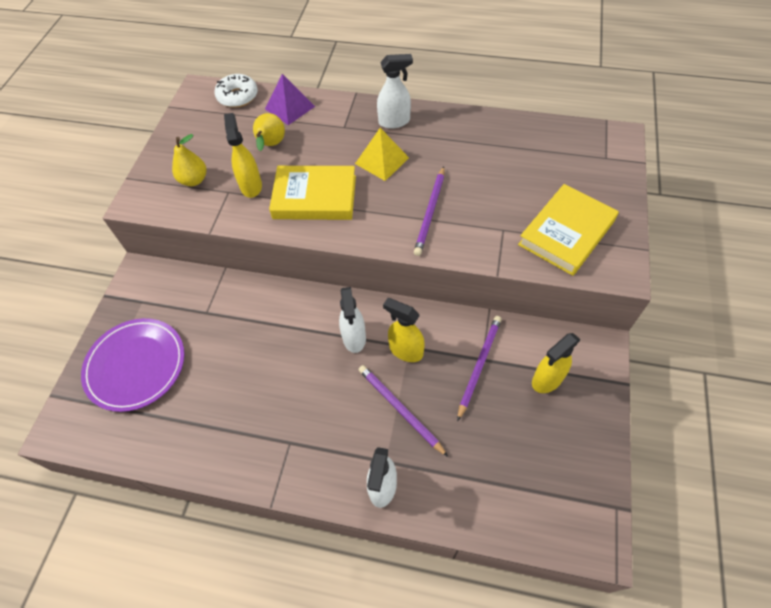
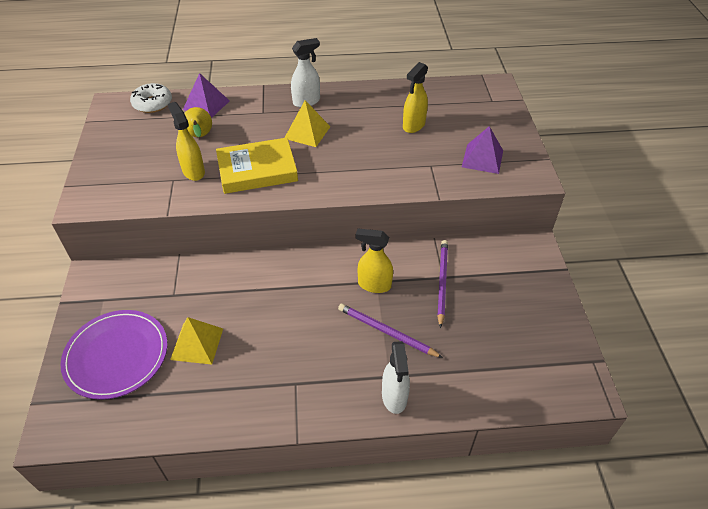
camera: 20 degrees left, 10 degrees down
(194, 180) = (135, 176): yellow pear -> none
(211, 372) = (197, 343): none -> yellow pyramid
(354, 338) = (324, 285): white spray bottle -> none
(430, 212) = (365, 163): purple pencil -> none
(547, 380) = (502, 280): yellow spray bottle -> yellow spray bottle (413, 125)
(566, 233) = (482, 158): yellow book -> purple pyramid

